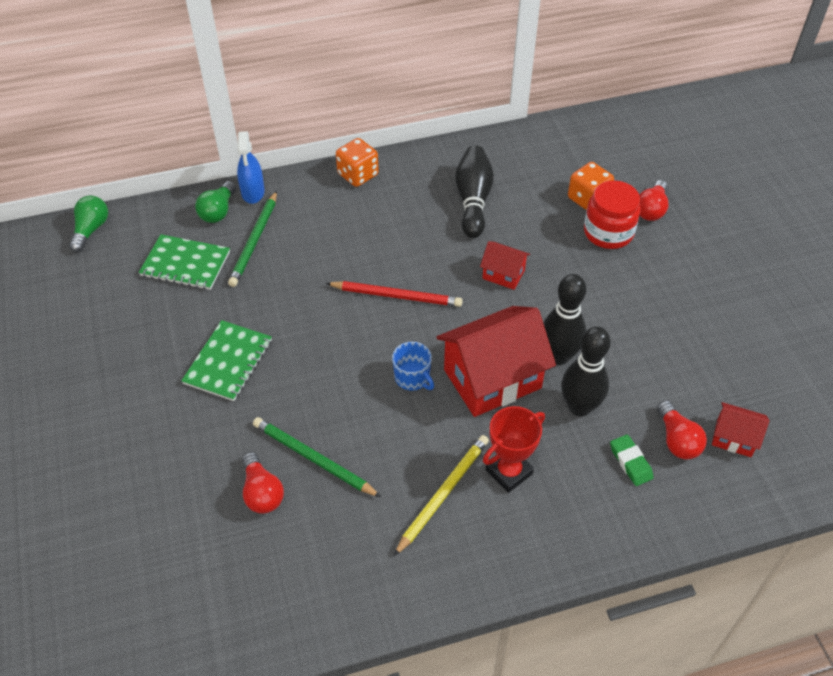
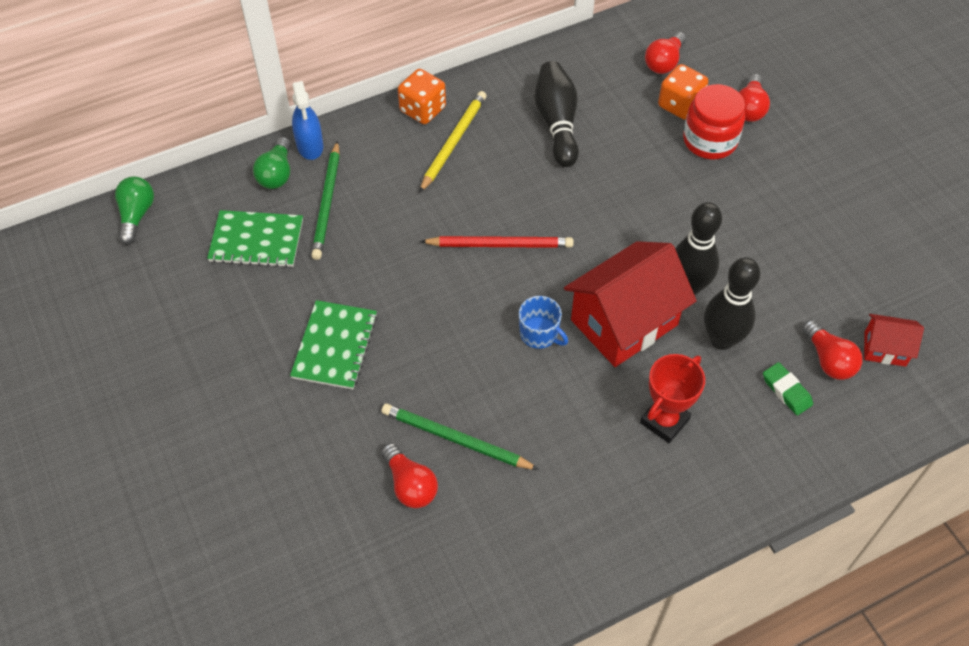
camera: 10 degrees left, 5 degrees up
(443, 494) = (602, 455): yellow pencil -> yellow pencil (453, 142)
(503, 274) = (609, 204): red house -> none
(582, 161) = (664, 62): none -> red light bulb

